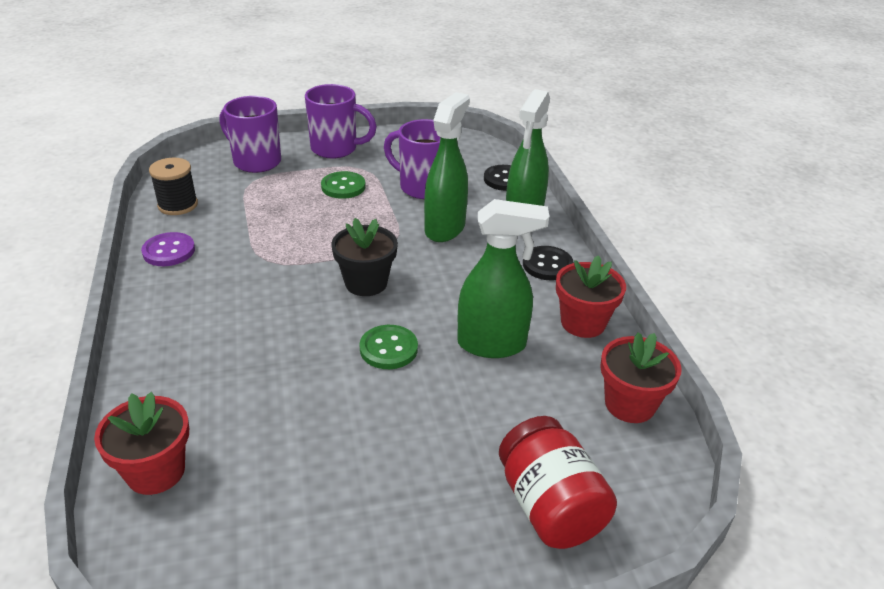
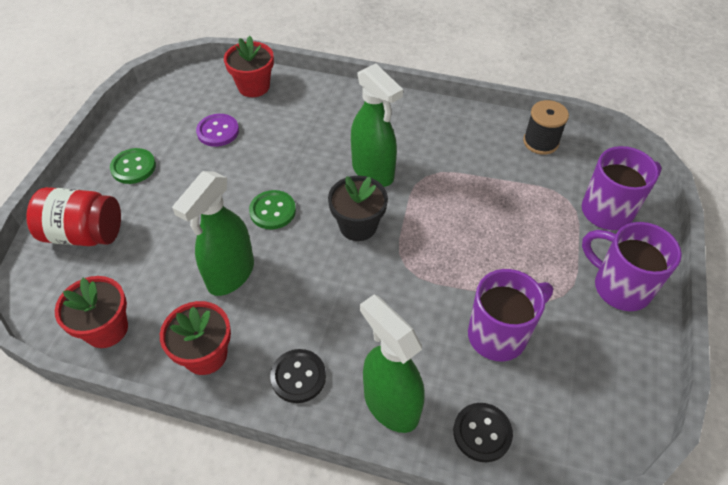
camera: 120 degrees right, 15 degrees up
(169, 251) = (469, 125): purple button -> purple button (218, 131)
(336, 149) = (619, 287): purple mug -> purple mug turned 90 degrees clockwise
(343, 187) = (528, 264): green button -> green button (133, 167)
(445, 228) = (408, 318): green spray bottle -> green spray bottle (373, 172)

